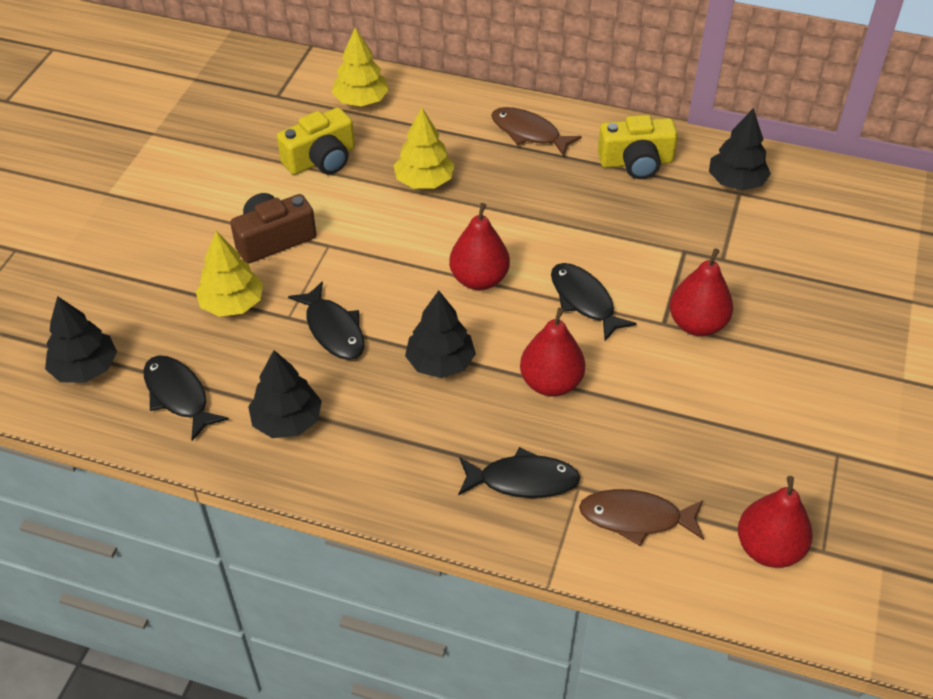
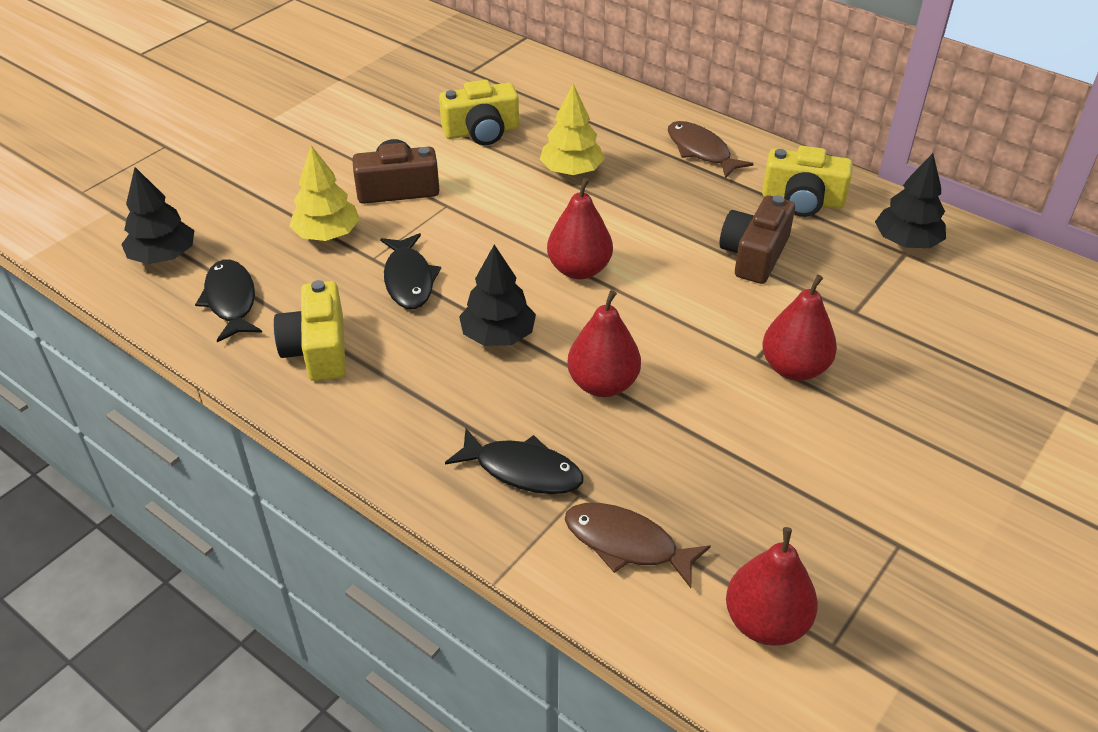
camera: 20 degrees right, 5 degrees down
(287, 421) = (318, 349): black tree -> yellow camera
(361, 100) = (548, 90): yellow tree -> none
(584, 301) = (680, 315): black fish -> none
(619, 226) = (754, 255): none -> brown camera

